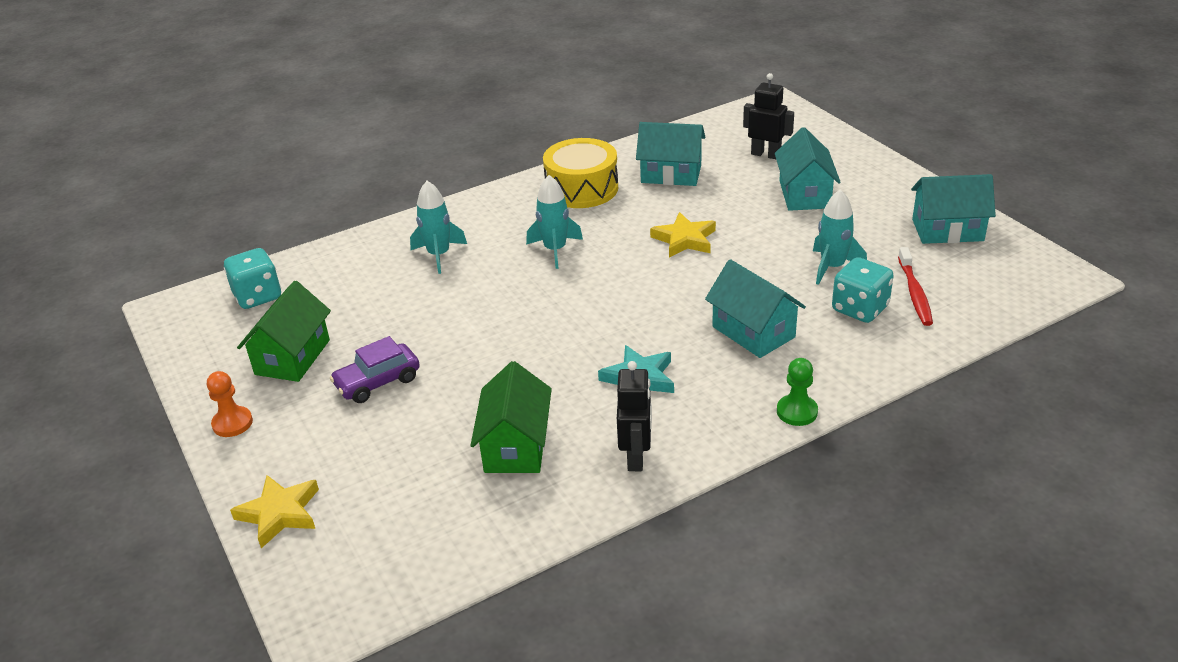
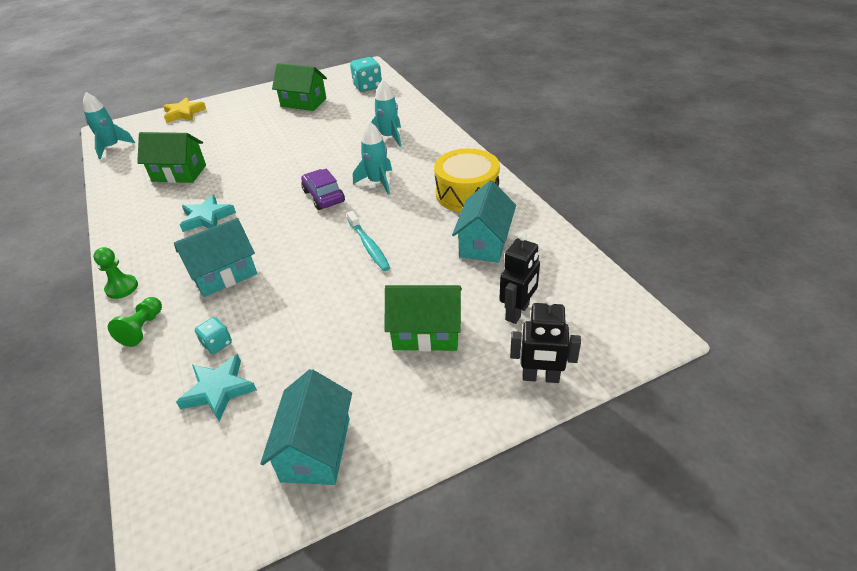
camera: 95 degrees right, 5 degrees up
(232, 423) = (258, 94): orange pawn -> none
(377, 382) = (265, 128): purple car -> purple car (323, 196)
(636, 457) = (136, 215): black robot -> black robot (540, 377)
(684, 239) = (369, 246): yellow star -> turquoise toothbrush
(804, 194) = (426, 333): turquoise house -> green house
(832, 267) = (288, 335): turquoise rocket -> turquoise rocket (112, 147)
(857, 369) = (143, 328): none -> green pawn
(860, 309) = (217, 344): turquoise dice -> turquoise dice, size x0.58
(915, 293) = (218, 390): red toothbrush -> turquoise star

